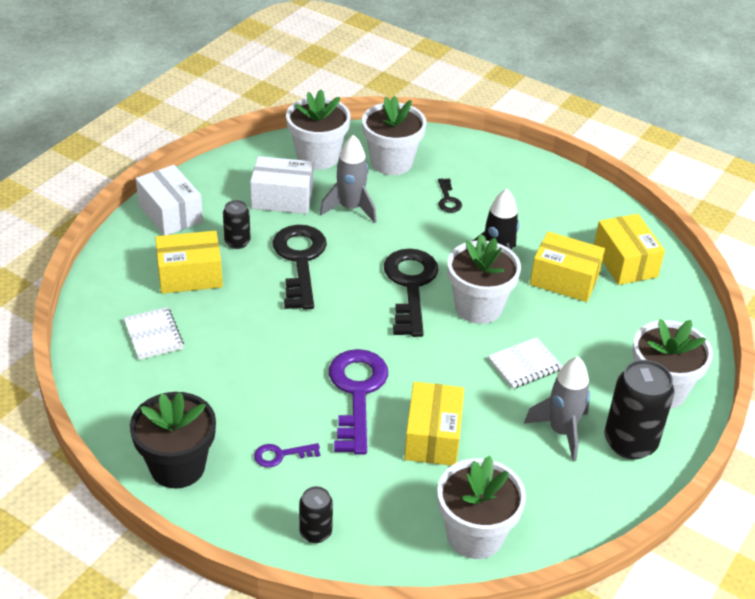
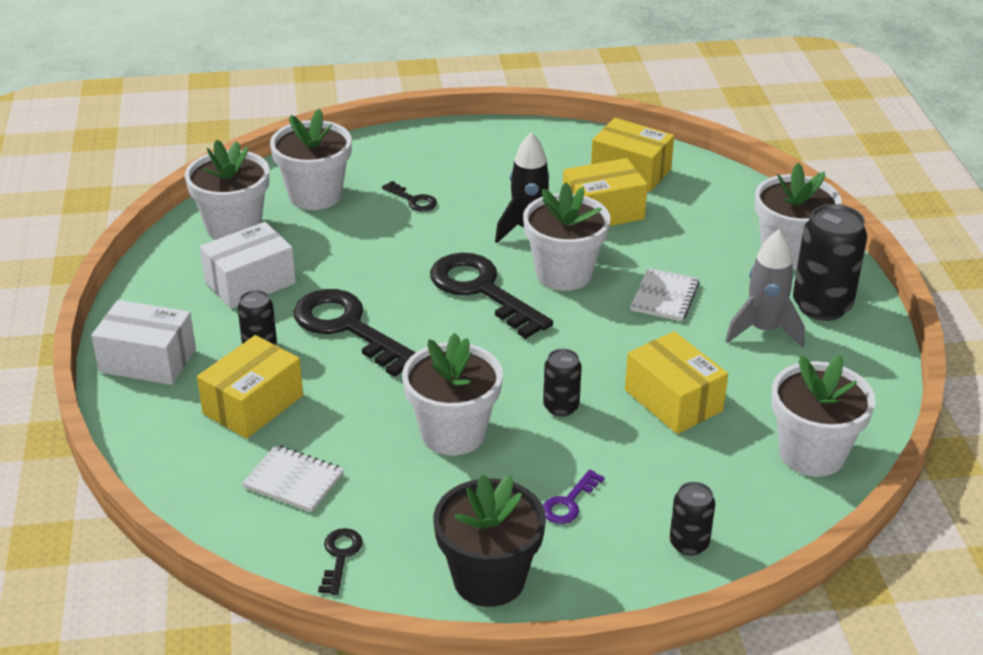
camera: 40 degrees left, 5 degrees down
(121, 395) = (340, 556): none -> black key
(273, 366) = (453, 433): none -> white flower pot
(350, 208) = (332, 256): grey rocket -> none
(357, 393) = (561, 407): purple key -> black can

